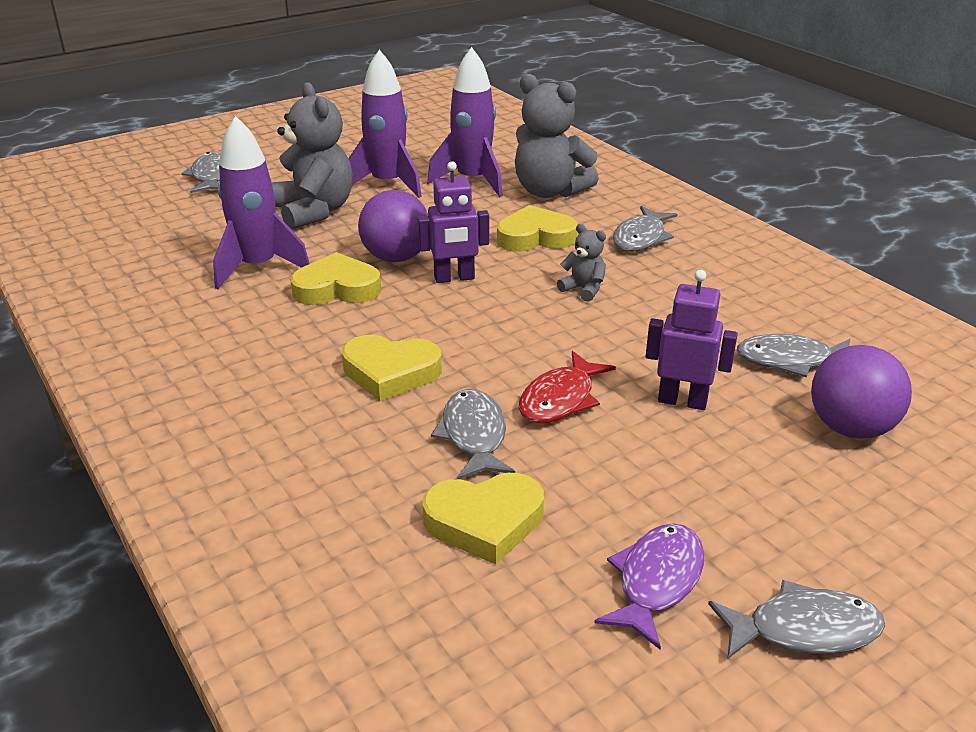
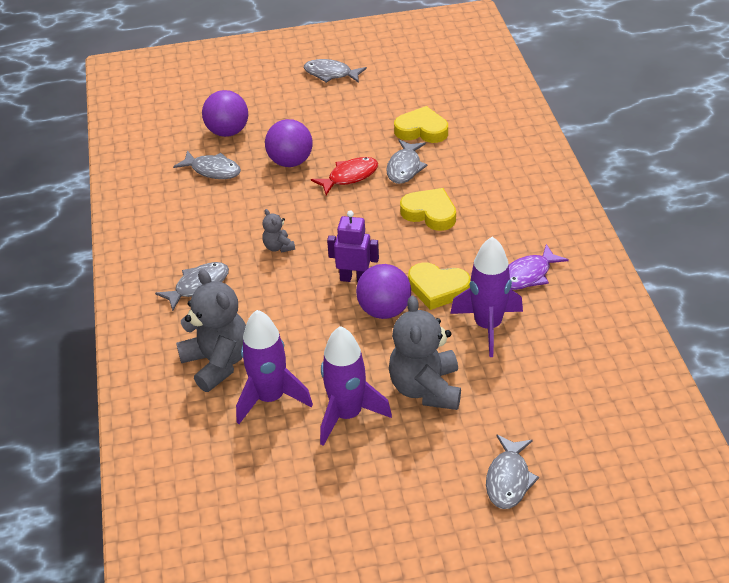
camera: 155 degrees left, 10 degrees up
(535, 237) = (271, 306): yellow heart -> none
(656, 581) = (369, 97): purple fish -> purple fish (528, 275)
(682, 401) = (290, 162): purple robot -> purple ball

